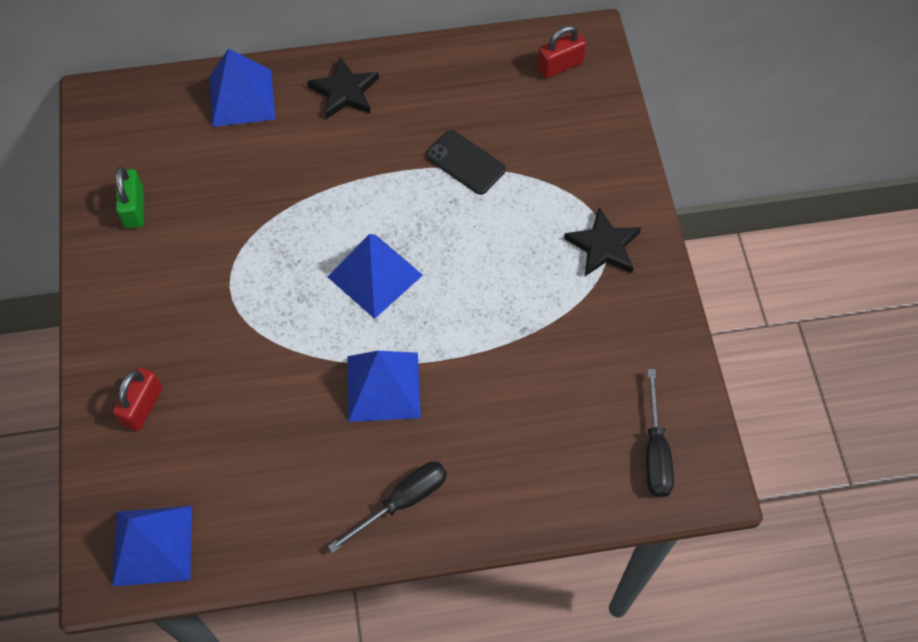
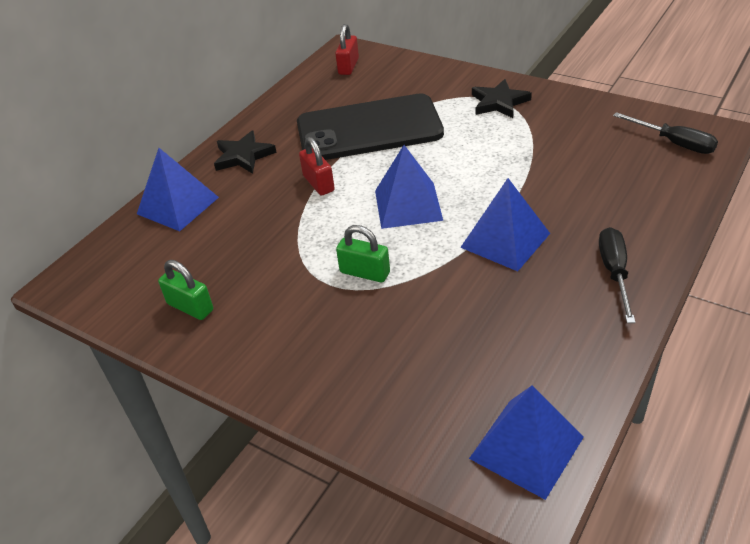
camera: 45 degrees left, 20 degrees down
(143, 406) = (381, 389): red padlock -> red padlock (318, 183)
(262, 304) = (365, 272): none -> green padlock
(465, 163) = (369, 129): black phone -> black phone, size x2.22

